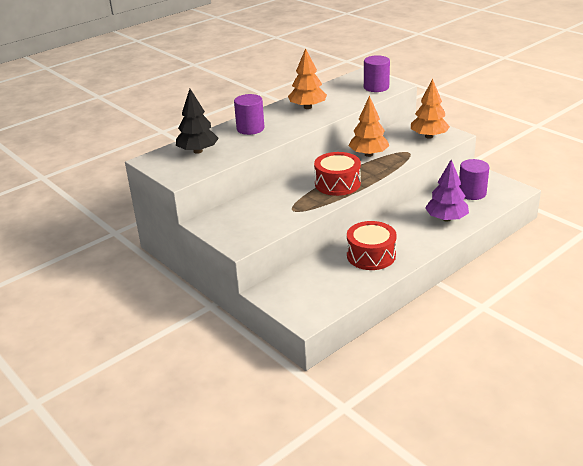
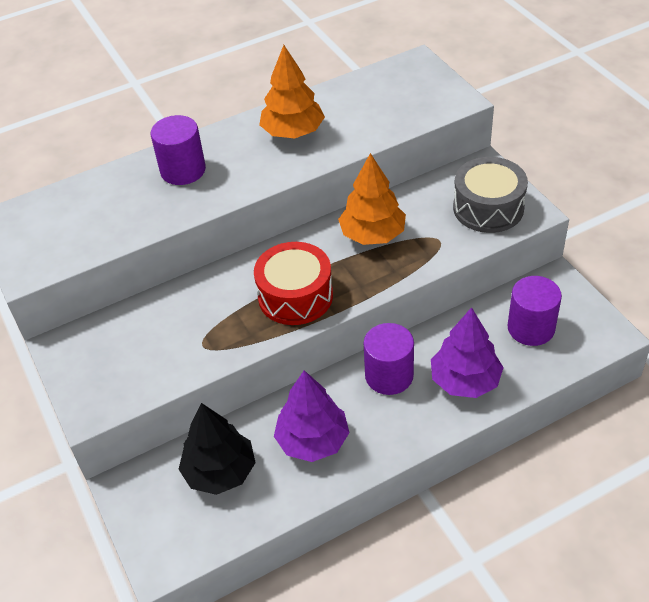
camera: 15 degrees right, 15 degrees up
(198, 151) = (82, 211): black tree -> black tree (220, 471)
(371, 255) = (313, 440): red drum -> purple tree
(376, 87) = (423, 100): purple cylinder -> purple cylinder (389, 376)
(429, 136) = (488, 208): orange tree -> grey drum

